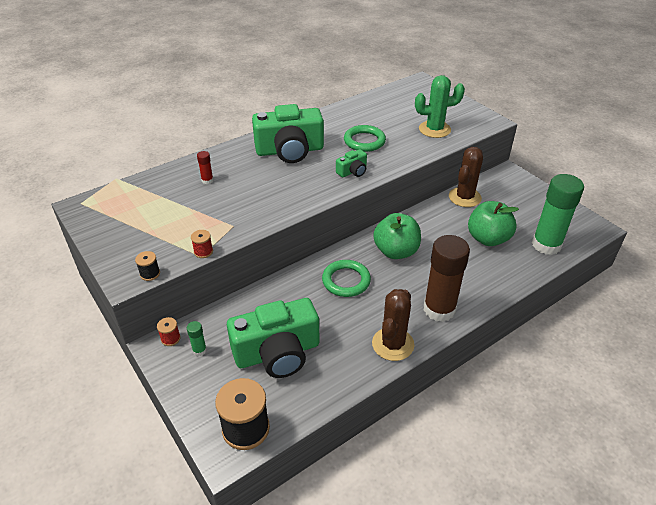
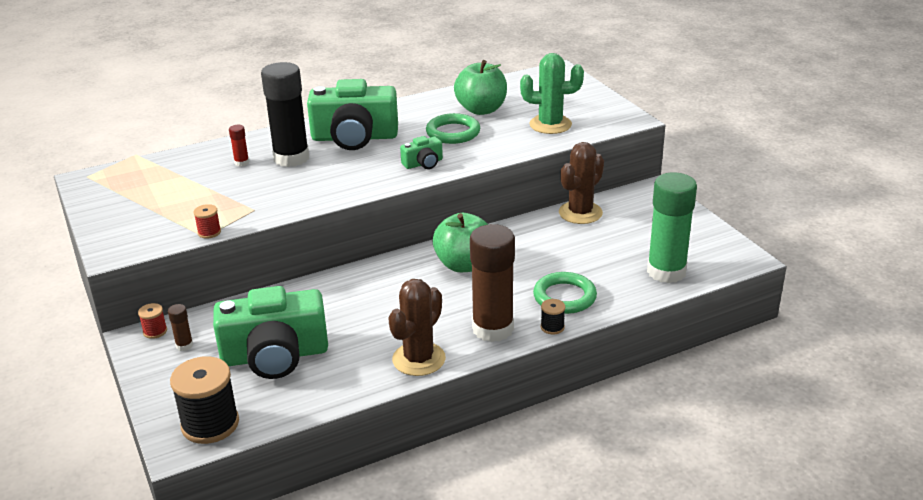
camera: 10 degrees right, 10 degrees down
(150, 274) = (140, 249): black spool -> black spool (552, 327)
(199, 350) = (184, 345): green glue stick -> brown glue stick
(246, 173) = (291, 158): none -> black glue stick
(346, 281) = (387, 291): green ring -> green ring (564, 297)
(488, 238) = (590, 260): green apple -> green apple (481, 110)

